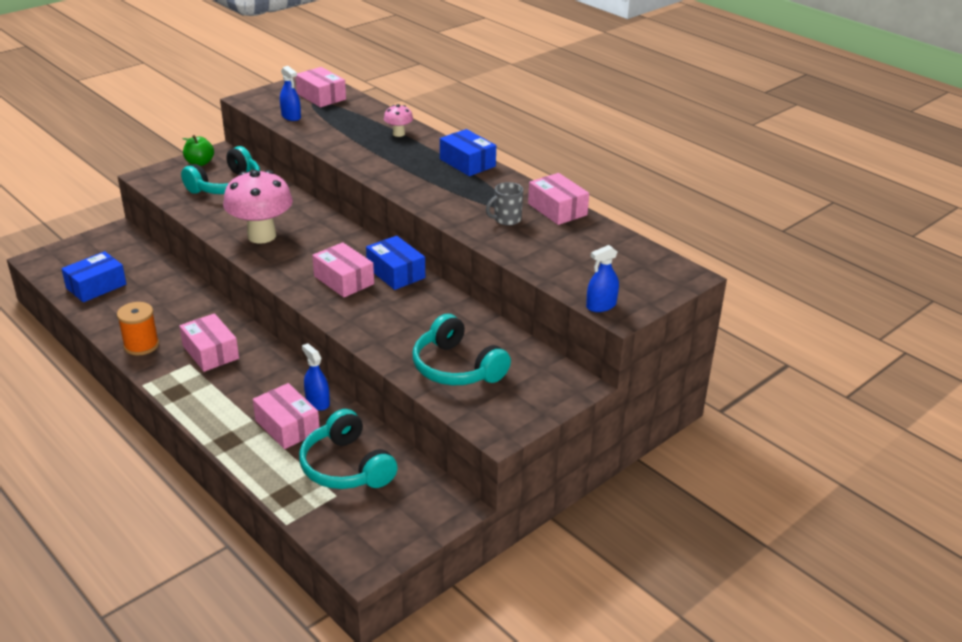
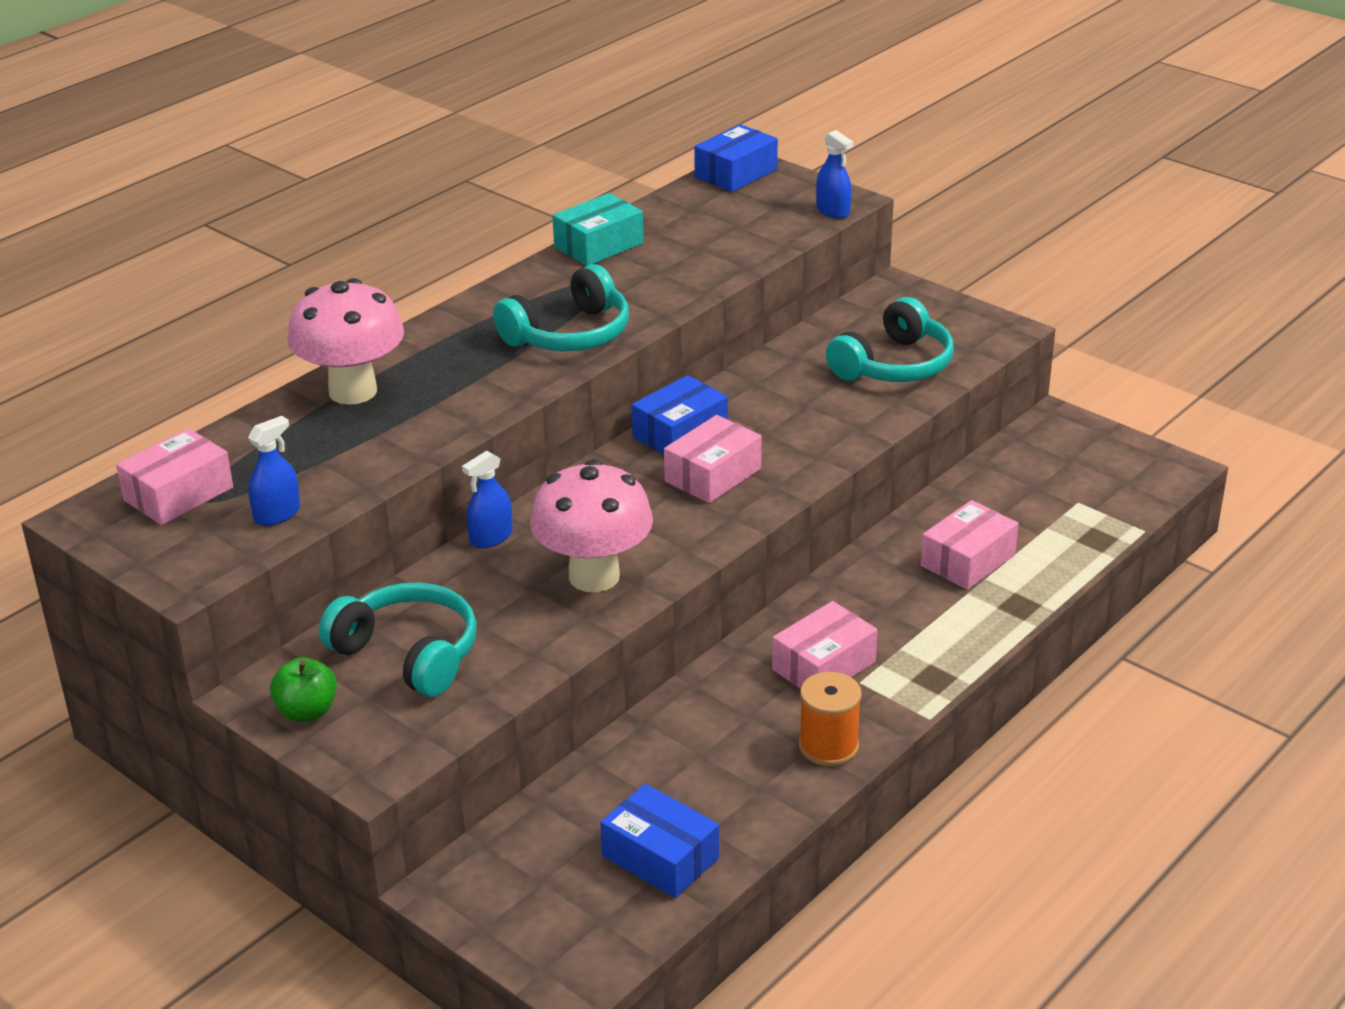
camera: 95 degrees left, 0 degrees up
(317, 402) = (907, 543): blue spray bottle -> blue spray bottle (491, 537)
(346, 467) = (1025, 501): turquoise headphones -> turquoise headphones (569, 334)
(398, 134) = (353, 391): pink mushroom -> pink mushroom, size x2.14
(467, 163) = (460, 320): blue box -> blue box (735, 173)
(506, 219) = (637, 279): grey mug -> none
(557, 209) = (599, 245): pink box -> turquoise box

